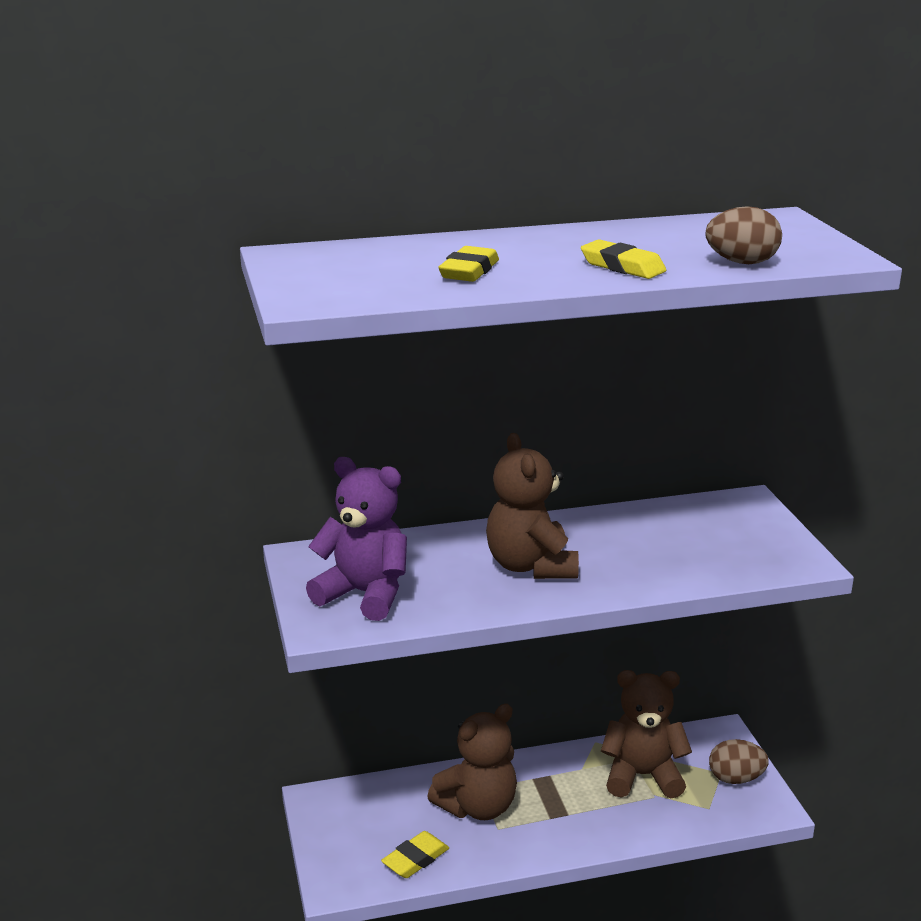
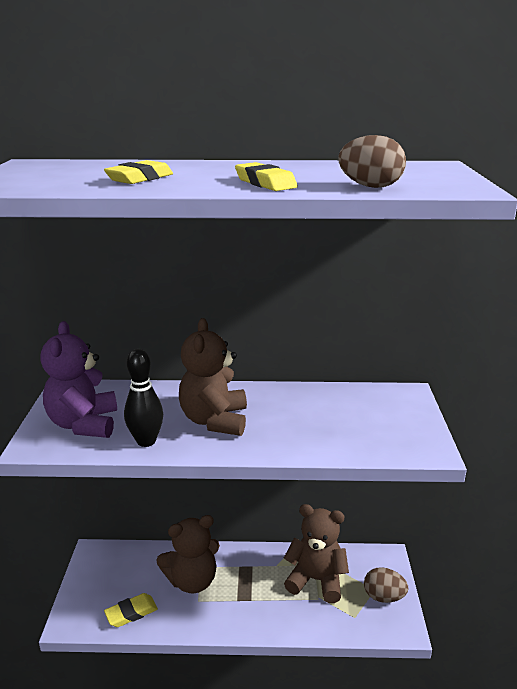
camera: 15 degrees right, 0 degrees up
(364, 594) = (84, 424): purple teddy bear -> purple teddy bear turned 135 degrees counterclockwise
(462, 602) = (146, 441): none -> black bowling pin

